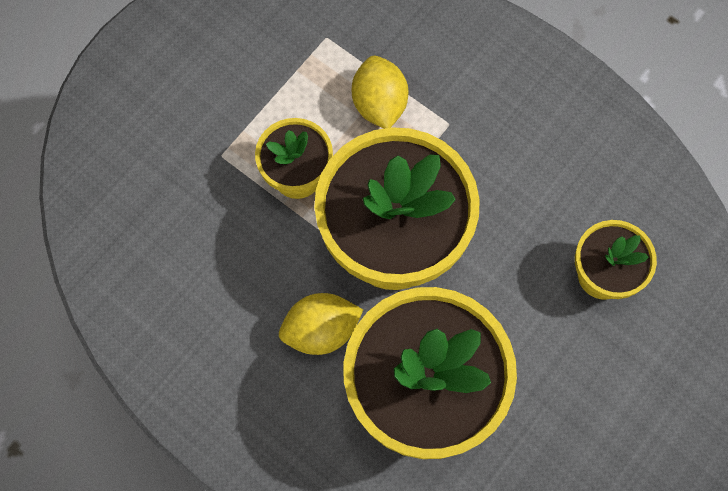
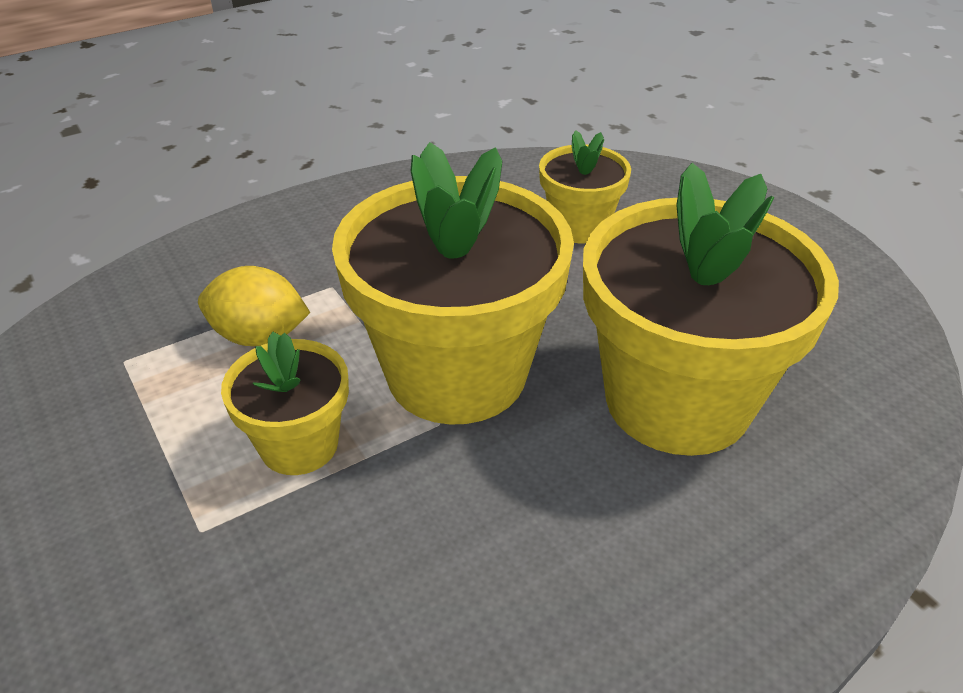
camera: 70 degrees left, 30 degrees down
(321, 330) = (550, 482): yellow lemon -> none

